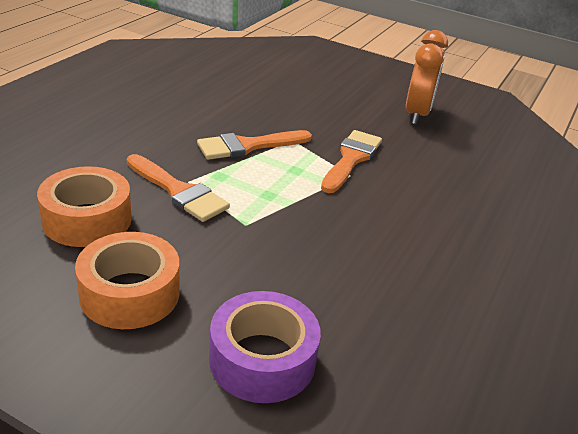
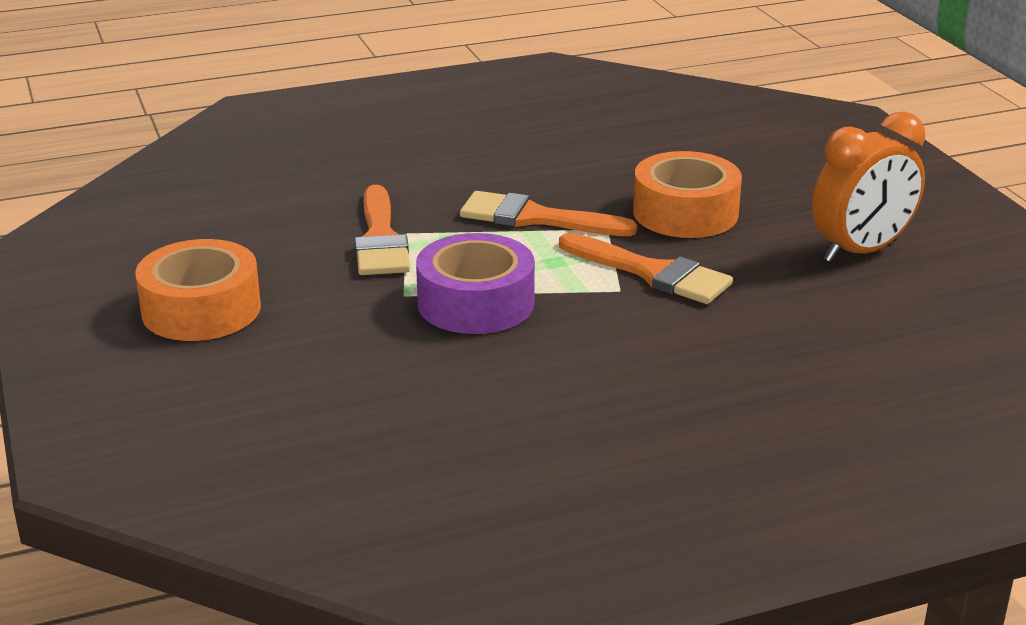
camera: 45 degrees right, 5 degrees down
(87, 219) = (252, 234): orange tape -> orange tape (685, 213)
(262, 359) = (237, 409): purple tape -> purple tape (476, 303)
(351, 159) = (652, 273): orange brush -> orange brush turned 60 degrees clockwise

